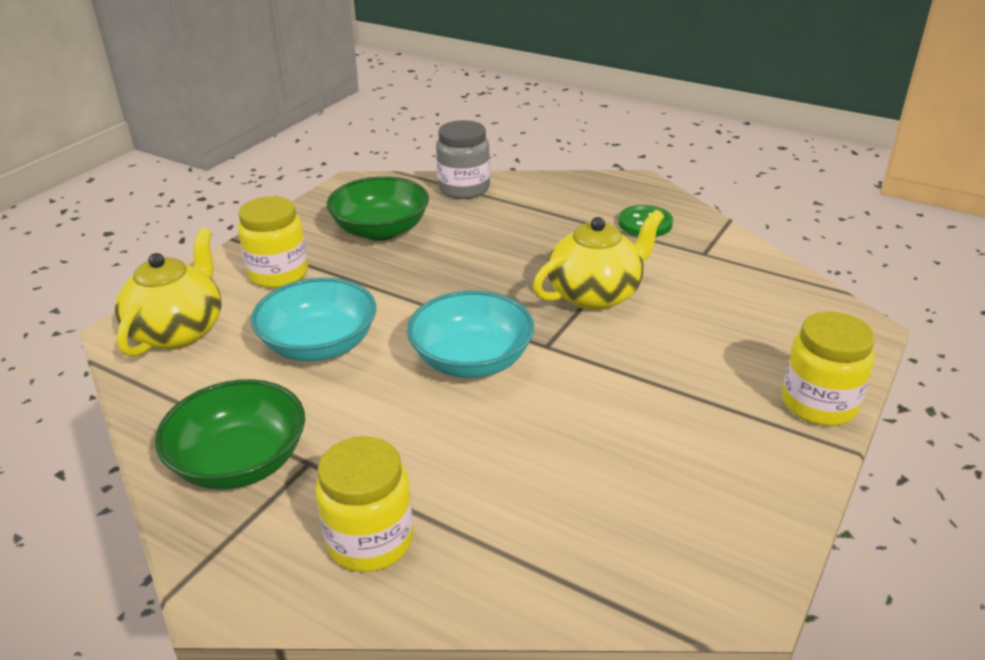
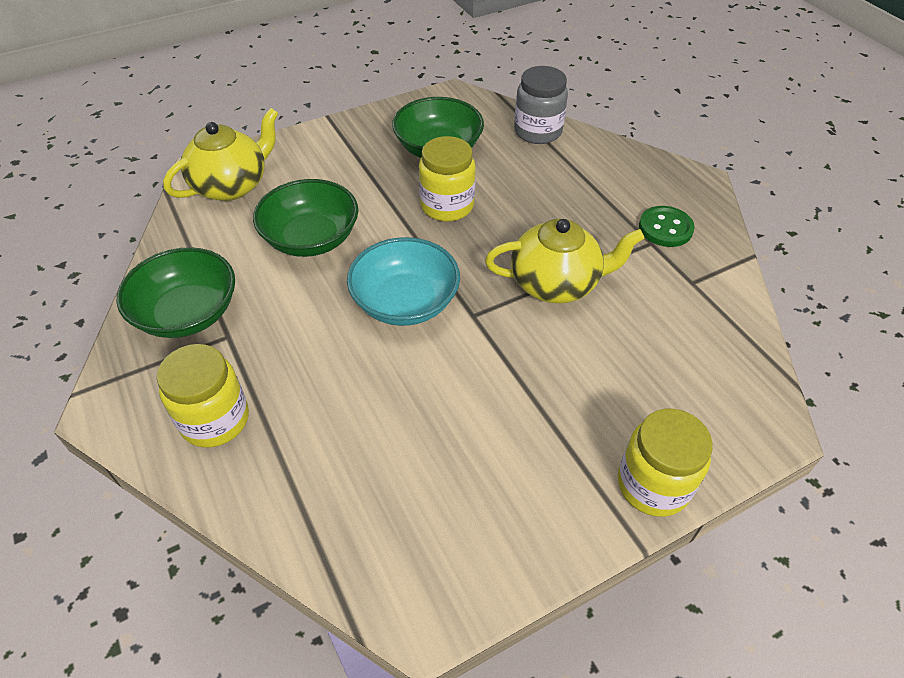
camera: 30 degrees right, 15 degrees up
(278, 274) = (333, 161): yellow jar -> yellow jar (447, 206)
(319, 345) = (311, 238): turquoise bowl -> green bowl

